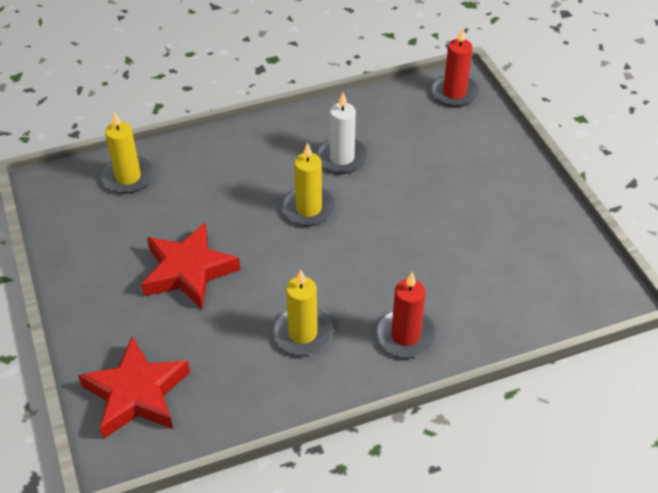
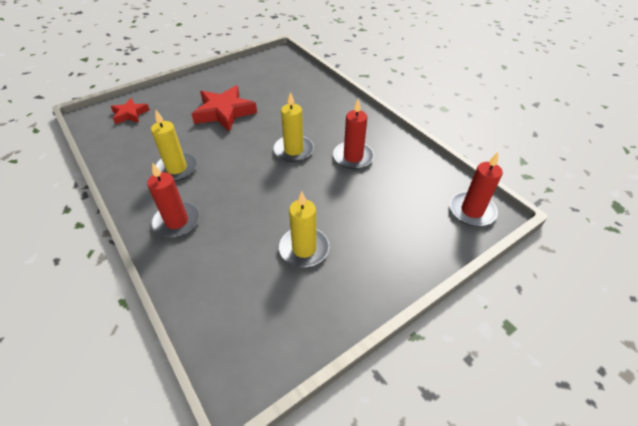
camera: 75 degrees right, 0 degrees up
(128, 177) = (295, 76): yellow candle -> yellow candle (304, 249)
(136, 393) = (130, 114): red star -> red star, size x0.58
(342, 158) = (353, 157): white candle -> red candle

